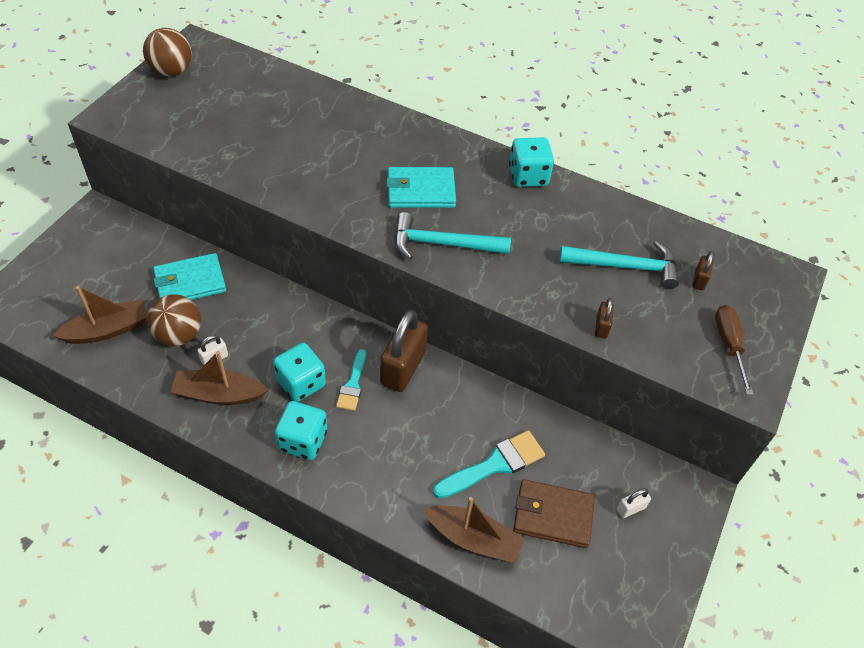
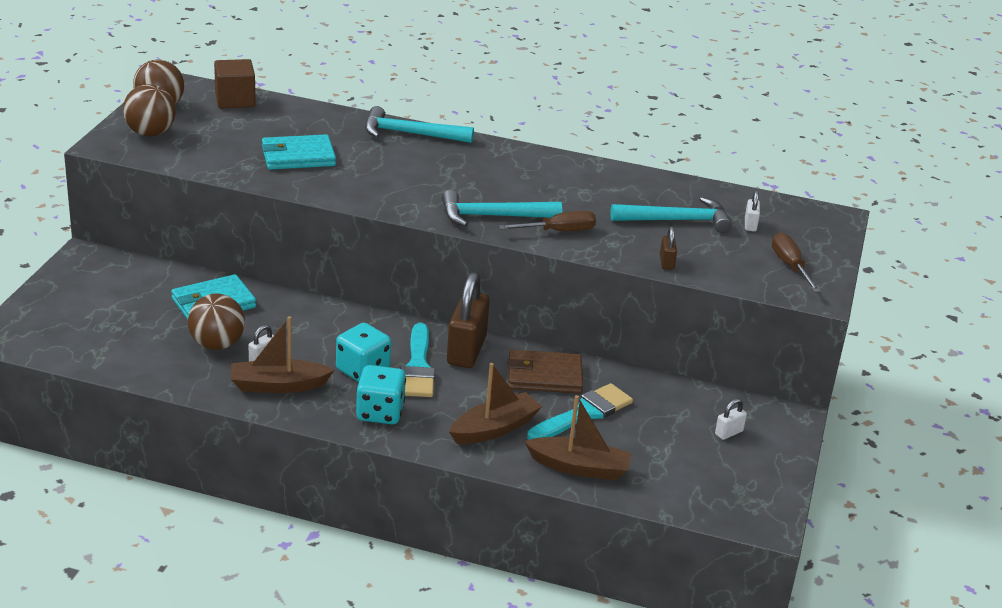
camera: 10 degrees left, 20 degrees down
(108, 330) = (137, 346): brown boat -> brown boat (494, 428)
(152, 104) = (150, 133): none -> brown ball
(242, 68) = (235, 100): none -> brown cube
(353, 384) = (418, 367): turquoise brush -> turquoise brush, size x1.57
(392, 124) = (410, 134): none -> turquoise hammer
(420, 191) = (457, 180): turquoise wallet -> turquoise wallet (298, 156)
(502, 271) = (558, 231): none -> brown screwdriver
(528, 176) = (561, 163): turquoise dice -> none
(553, 515) = (653, 444): brown wallet -> brown wallet (544, 376)
(699, 280) = (750, 225): brown padlock -> white padlock

